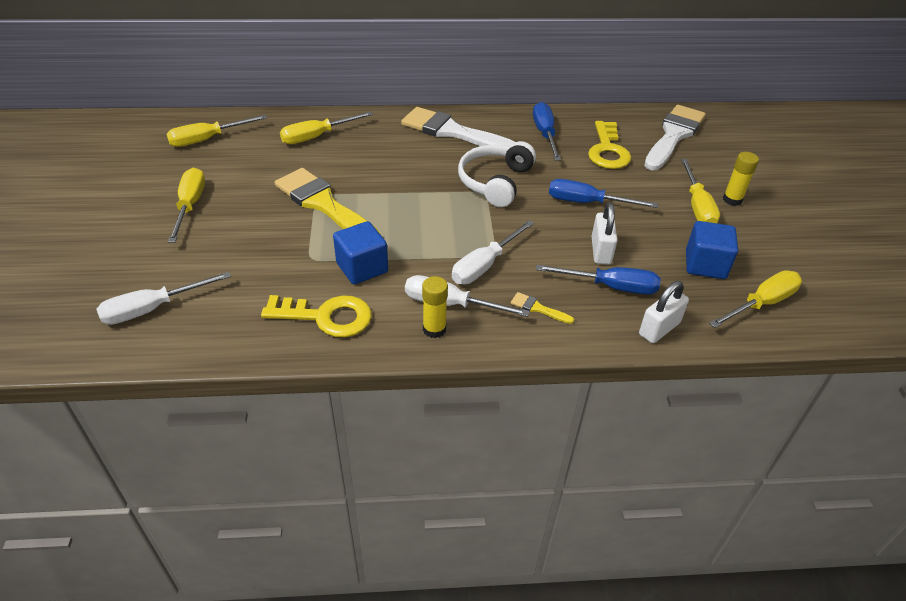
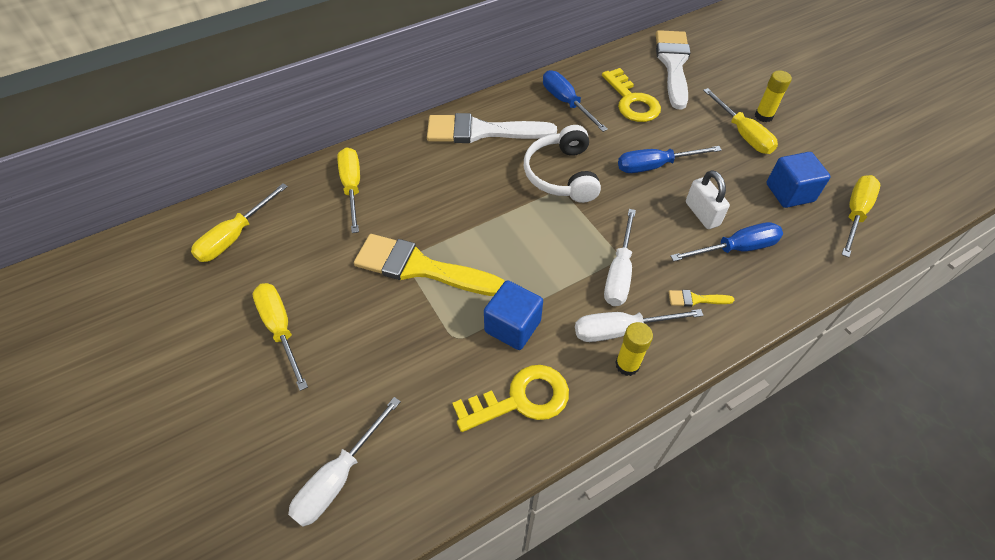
camera: 25 degrees left, 10 degrees up
(317, 136) = (352, 187): yellow screwdriver -> yellow screwdriver turned 135 degrees clockwise
(659, 329) = (801, 275): white padlock -> none

